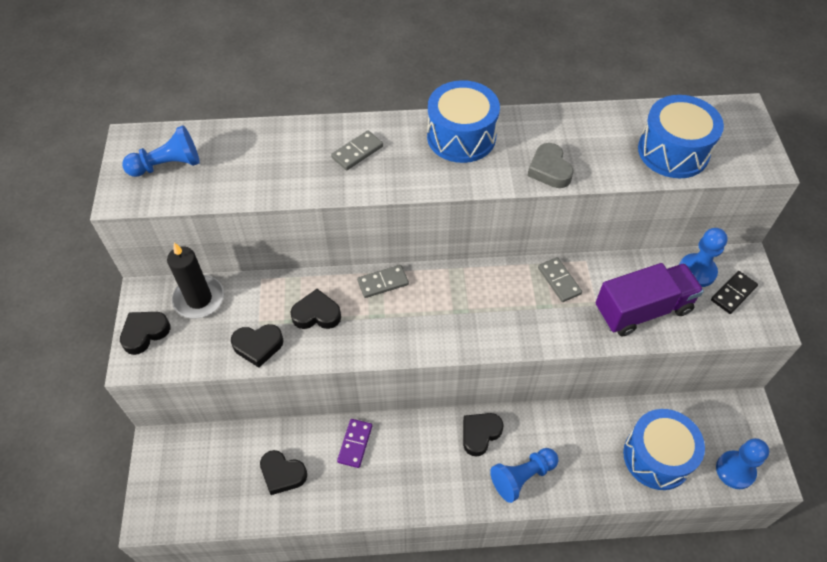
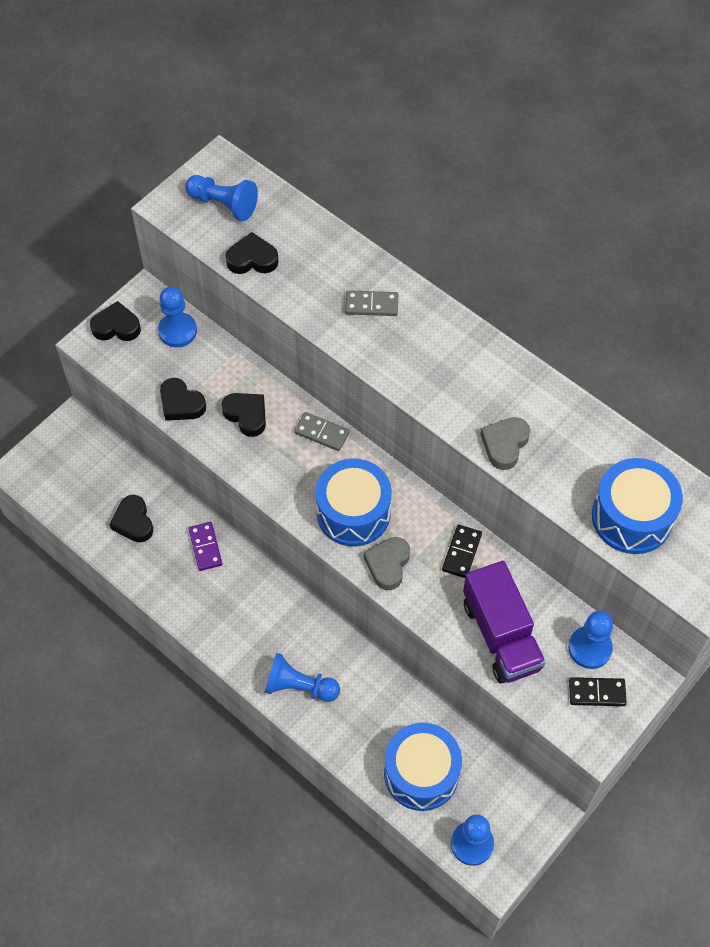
camera: 45 degrees right, 5 degrees up
(199, 299) = (177, 331): black candle -> blue pawn
(355, 444) = (205, 547): purple domino -> purple domino turned 75 degrees counterclockwise
(461, 136) = (468, 358): blue drum -> blue drum (353, 513)
(480, 434) = (304, 626): black heart -> black heart (252, 259)
(525, 329) = (388, 565): none -> grey heart
(559, 281) = (461, 552): grey domino -> black domino
(642, 310) = (501, 635): purple truck -> purple truck turned 45 degrees clockwise

